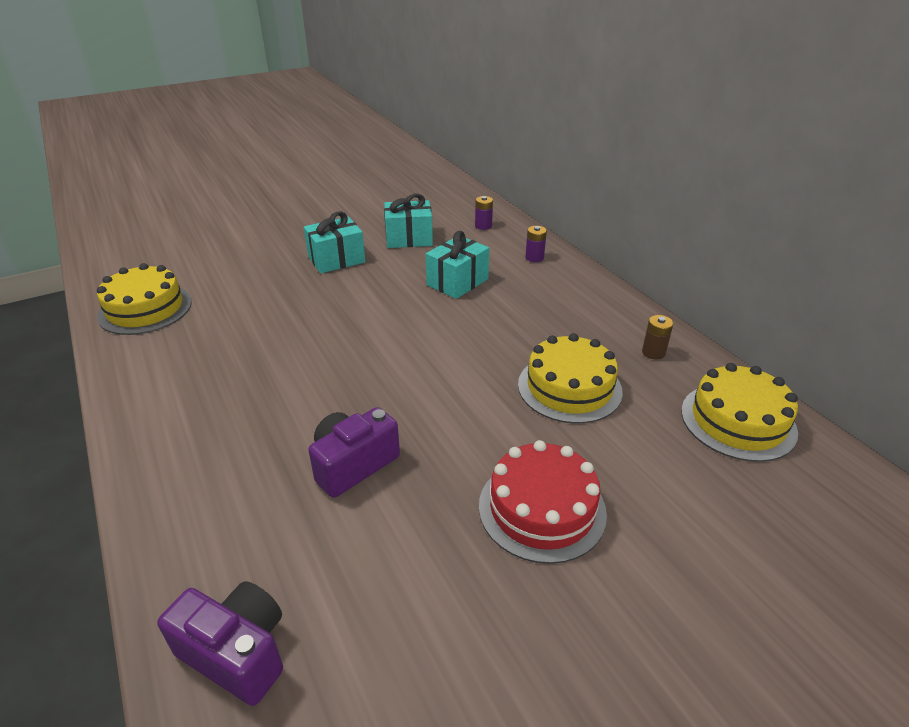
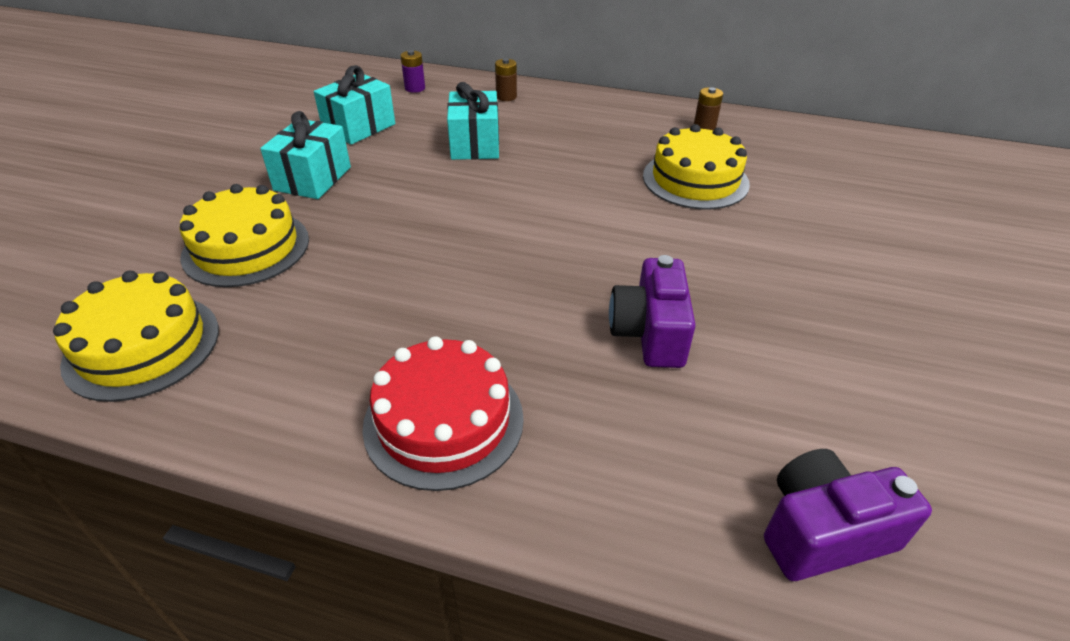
camera: 45 degrees left, 5 degrees up
(534, 258) = (506, 97): purple battery -> brown battery
(542, 508) = (815, 269): red cake -> red cake (444, 421)
(738, 421) = (816, 145): yellow cake -> yellow cake (246, 248)

